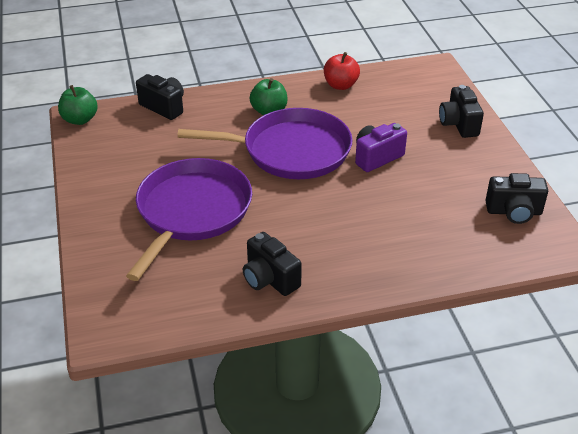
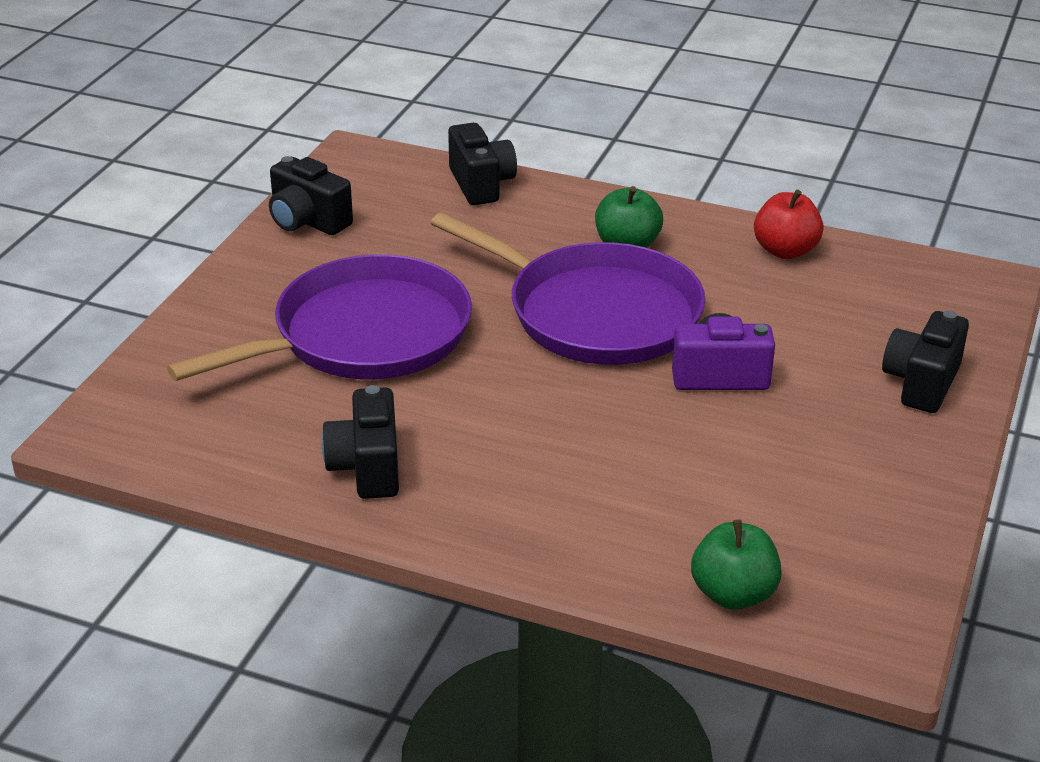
camera: 35 degrees right, 5 degrees down
(80, 119) = (351, 159): green apple -> green apple (733, 594)
(514, 212) = (857, 550): black camera -> black camera (307, 221)

